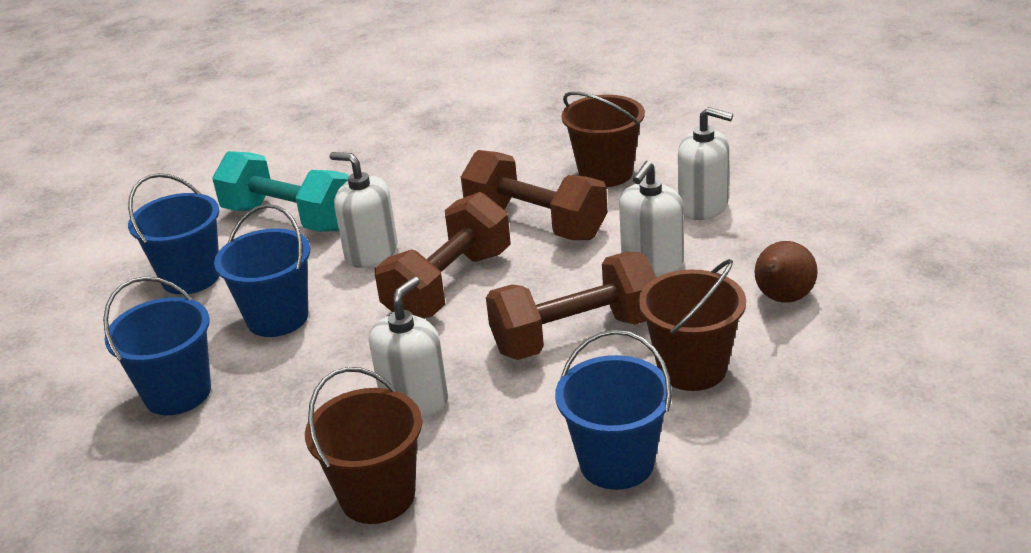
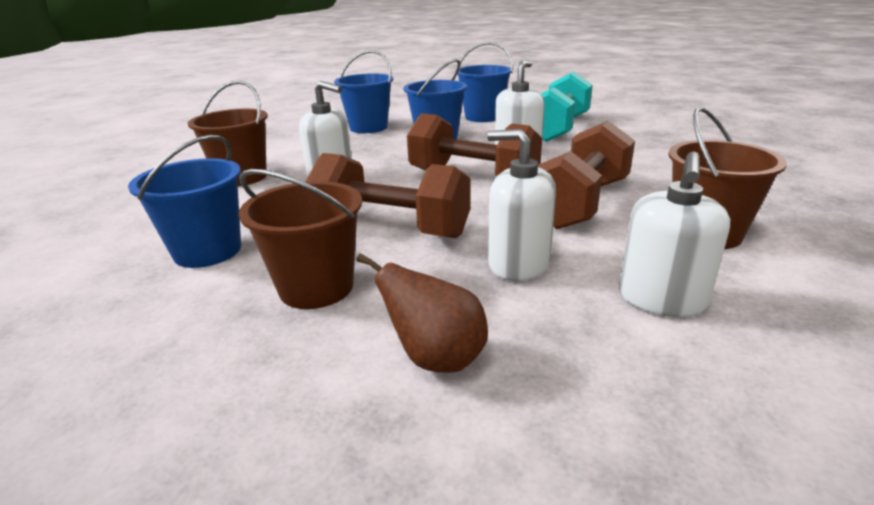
camera: 85 degrees right, 5 degrees down
(575, 335) = (391, 228): brown dumbbell -> brown dumbbell turned 45 degrees counterclockwise

